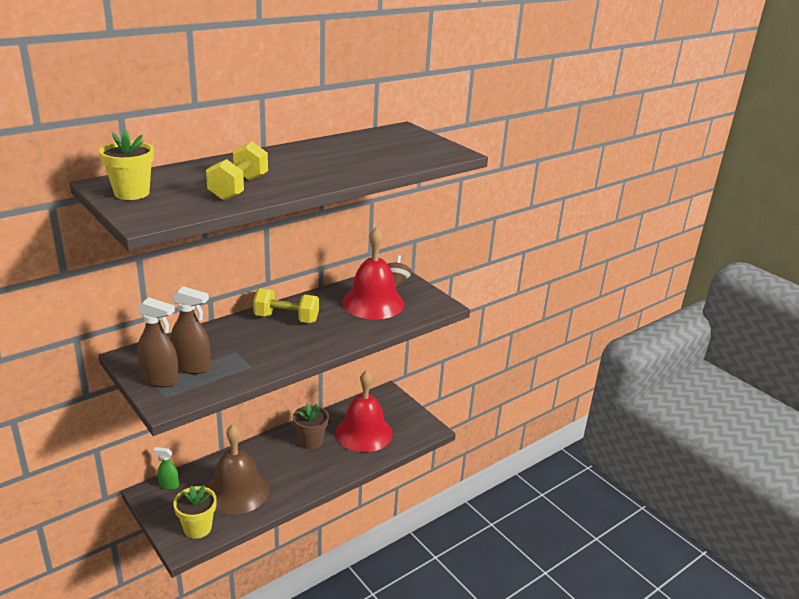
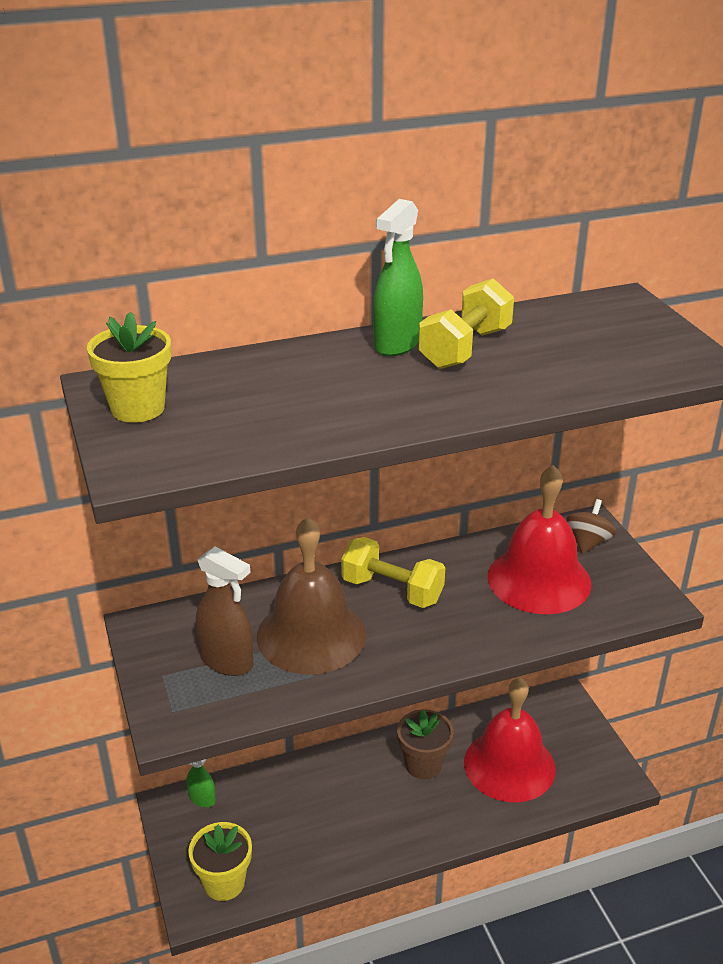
camera: 20 degrees right, 5 degrees up
(160, 380) = (174, 677): brown spray bottle -> none
(237, 491) = (294, 830): brown bell -> brown bell (311, 635)
(239, 188) = (303, 413): yellow dumbbell -> yellow dumbbell (465, 348)
(281, 154) = (397, 344): none -> green spray bottle

